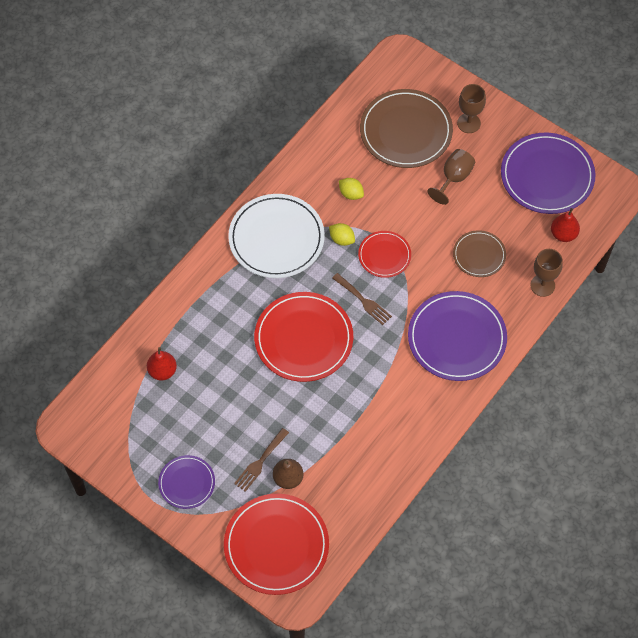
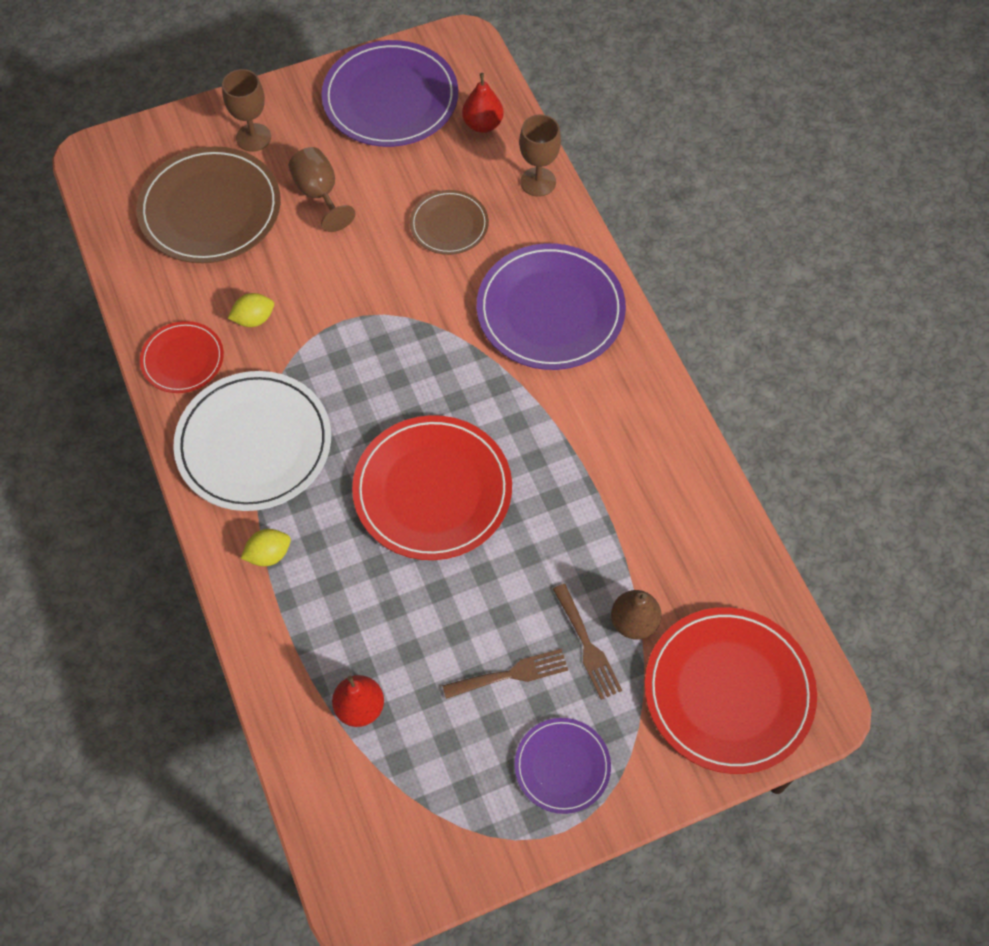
camera: 60 degrees left, 0 degrees up
(341, 239) = (314, 365): yellow lemon -> yellow lemon (269, 554)
(363, 300) = (424, 388): brown fork -> brown fork (511, 674)
(384, 255) = (374, 328): red plate -> red plate (182, 359)

